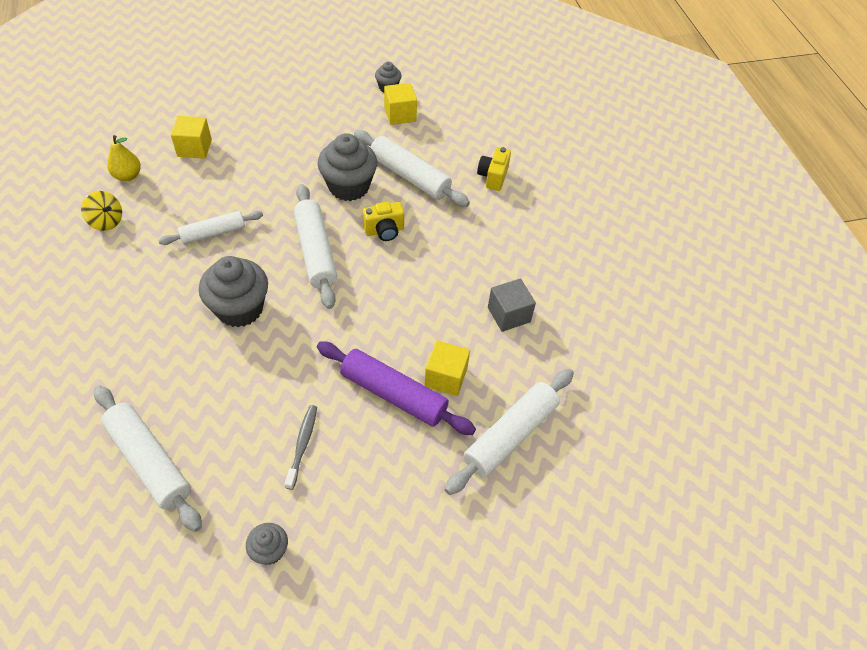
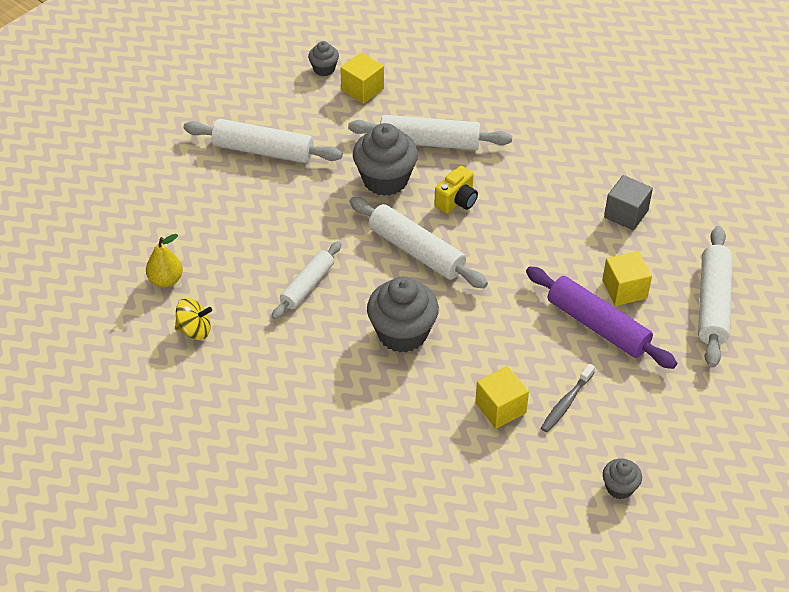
camera: 30 degrees left, 5 degrees down
(149, 461) = (459, 487): white rolling pin -> white rolling pin (263, 150)
(194, 148) = (201, 221): yellow cube -> yellow cube (500, 408)
(302, 445) = (566, 403): grey toothbrush -> grey toothbrush turned 120 degrees counterclockwise
(393, 394) = (597, 325): purple rolling pin -> purple rolling pin turned 45 degrees clockwise
(493, 177) = (502, 105): yellow camera -> none

